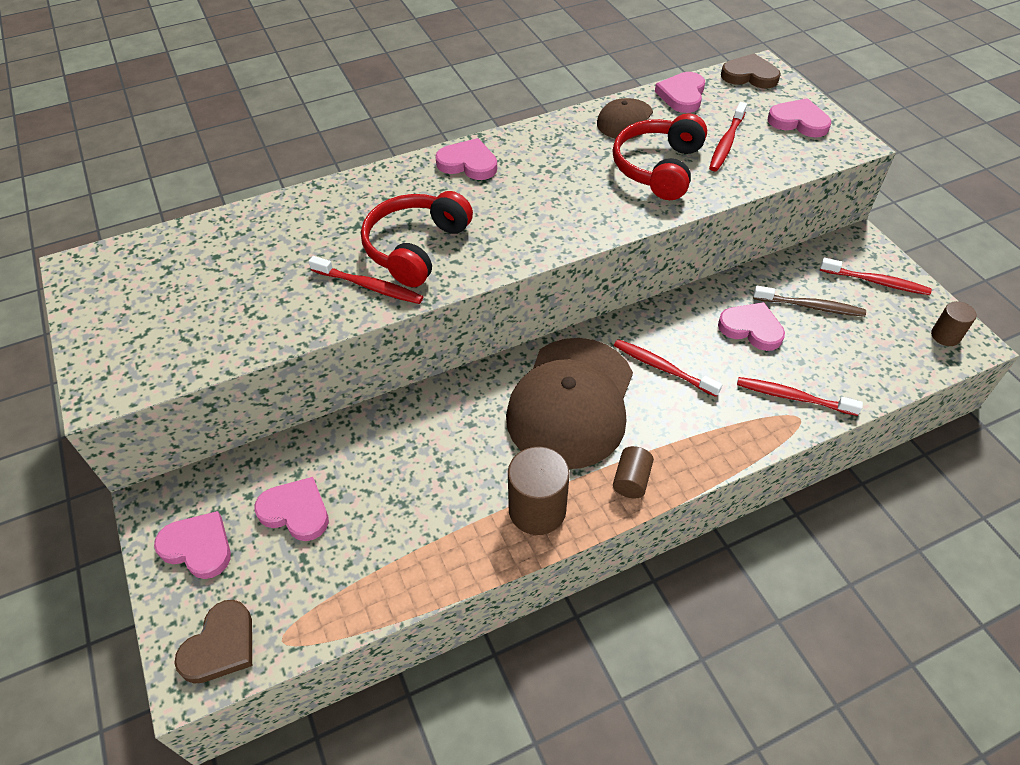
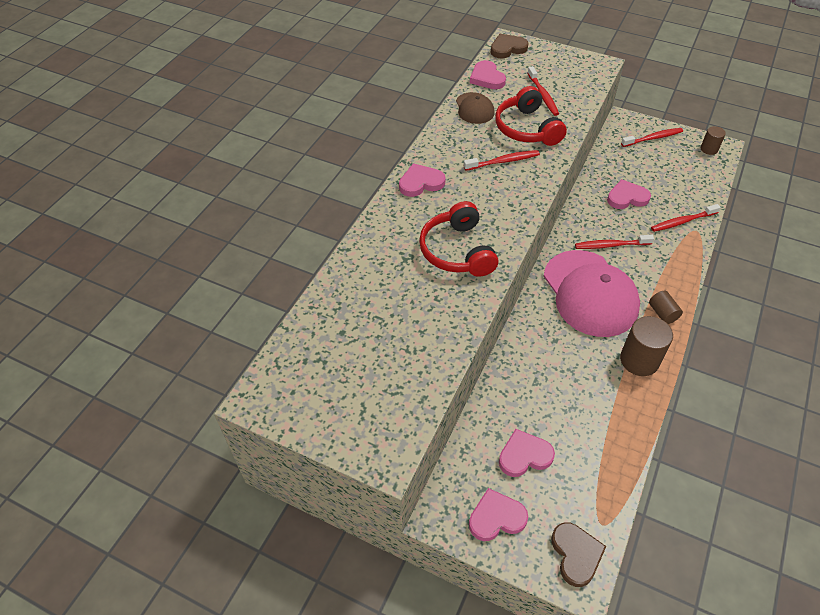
camera: 40 degrees left, 0 degrees up
(369, 286) = (461, 290): red toothbrush -> red toothbrush (503, 161)
(571, 402) = (590, 293): brown cap -> pink cap
(798, 121) = (563, 64): pink heart -> none
(810, 306) = (639, 169): brown toothbrush -> none

